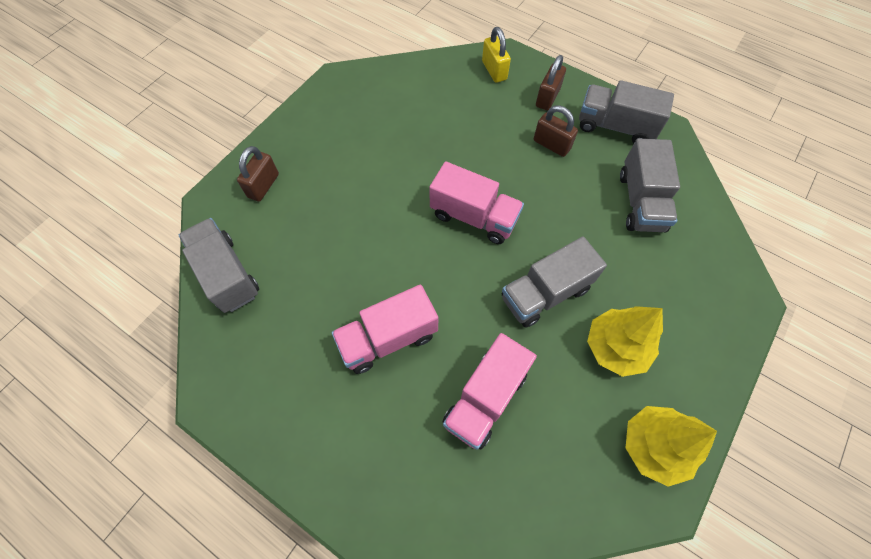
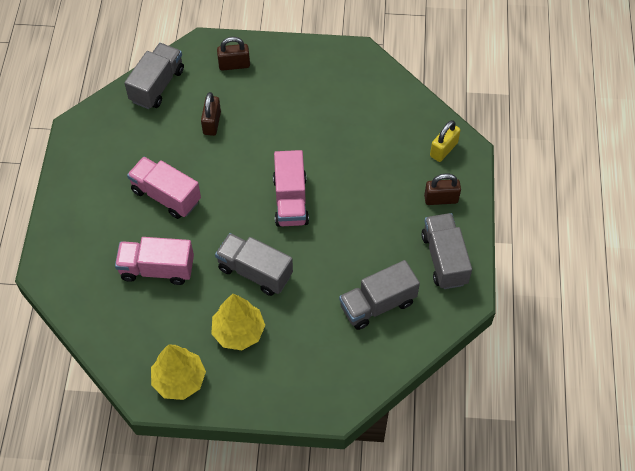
camera: 60 degrees right, 5 degrees down
(551, 145) = (392, 222): brown padlock -> brown padlock (212, 123)

